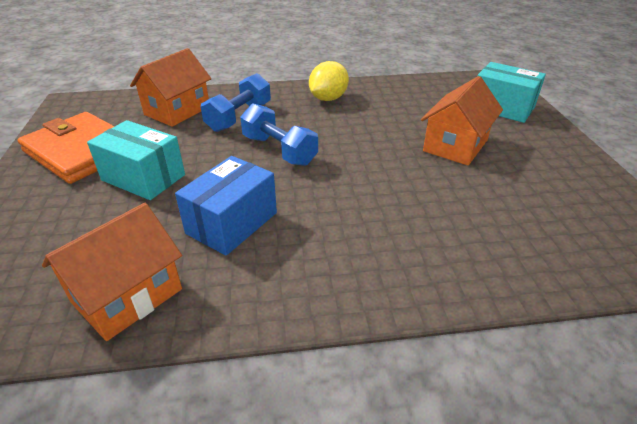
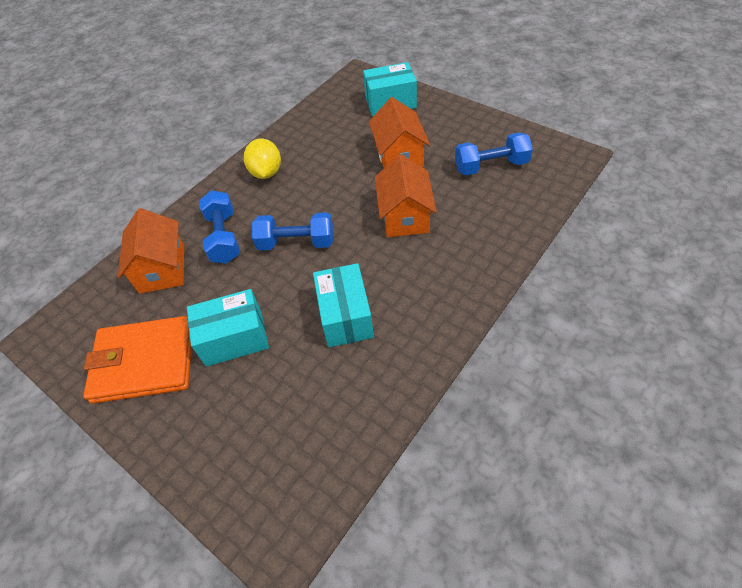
camera: 40 degrees left, 15 degrees up
(127, 296) = (356, 408): orange house -> orange house (405, 216)
(232, 223) = (345, 316): blue box -> turquoise box
(548, 206) = (491, 166): none -> blue dumbbell

